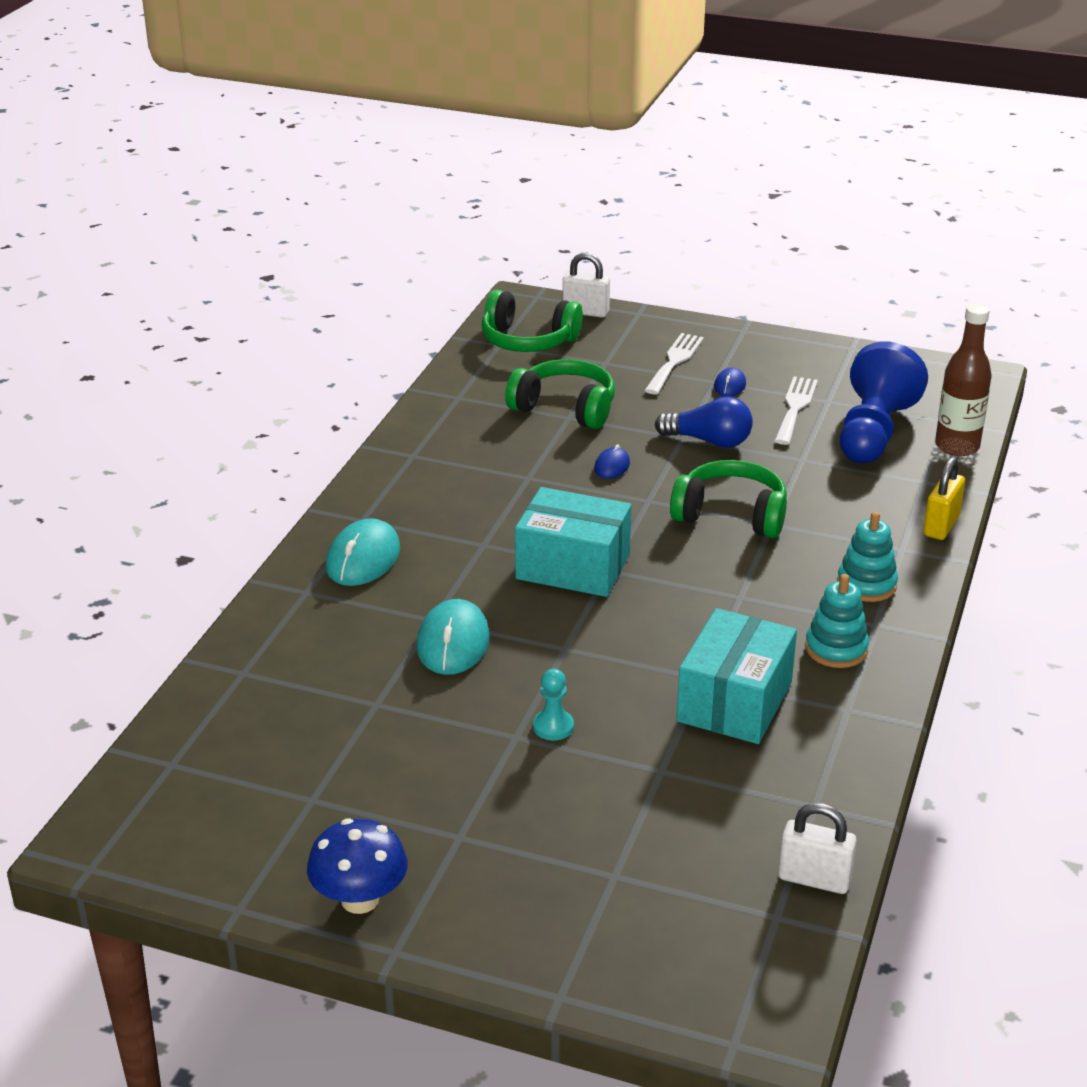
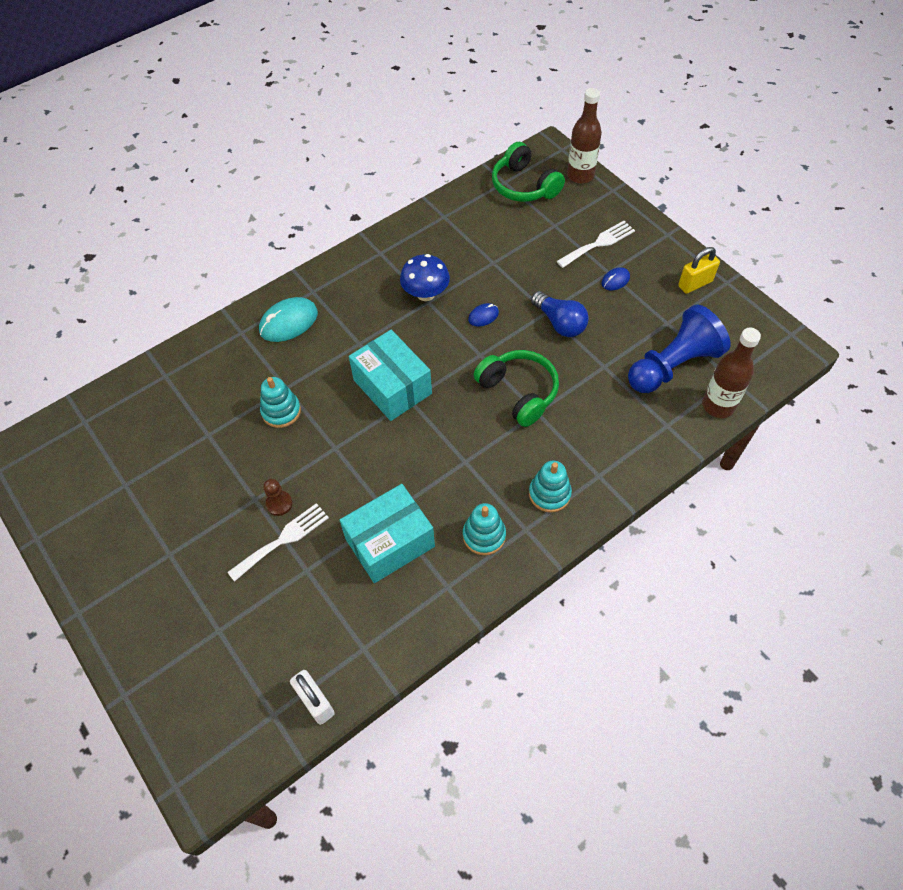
camera: 35 degrees right, 25 degrees up
(360, 899) = (91, 567): blue mushroom -> blue mushroom (425, 294)
(453, 643) = (281, 411): turquoise mouse -> turquoise stacking toy
(553, 727) = (279, 504): turquoise pawn -> brown pawn
(565, 408) = (497, 254): green headphones -> none
(585, 312) = (580, 175): white padlock -> brown bottle
(795, 408) = (640, 319): white fork -> white fork (283, 540)
(941, 526) = (643, 469): yellow padlock -> yellow padlock (695, 284)

